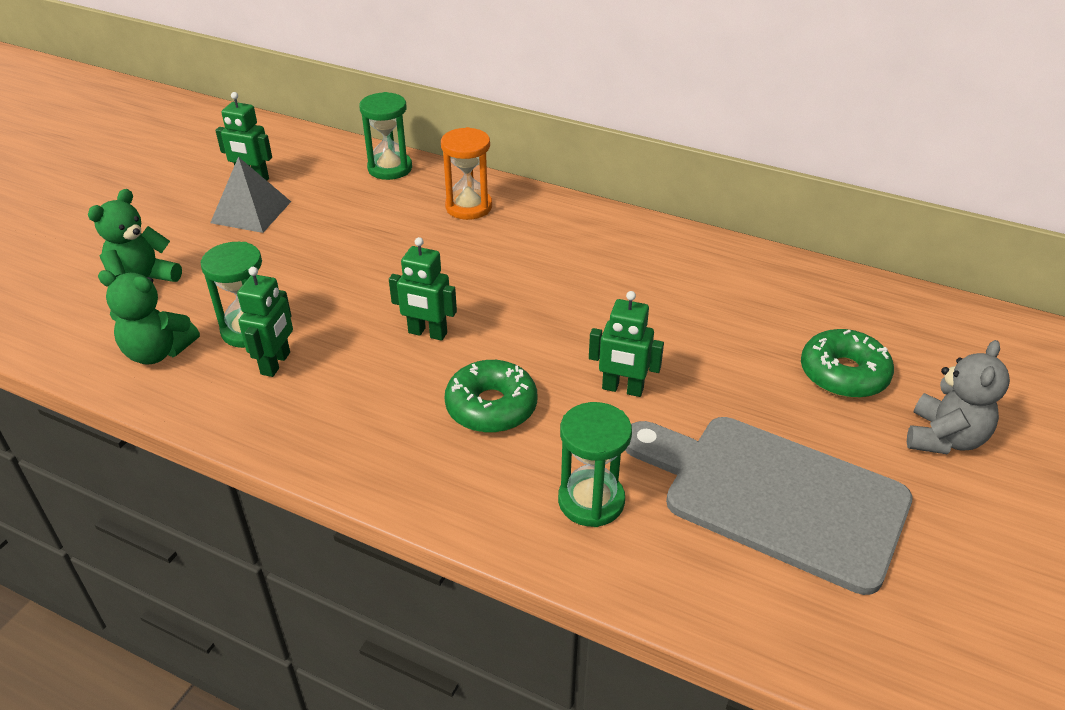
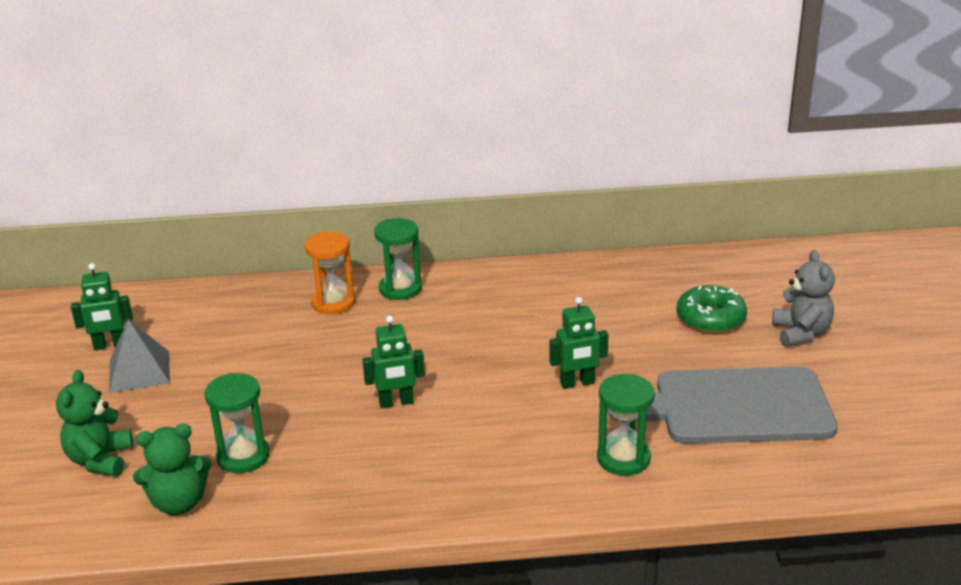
camera: 30 degrees left, 10 degrees down
(276, 363) = (294, 470): green robot -> none
(390, 168) = (231, 296): green hourglass -> green hourglass (400, 289)
(491, 407) = (496, 431): green donut -> none

